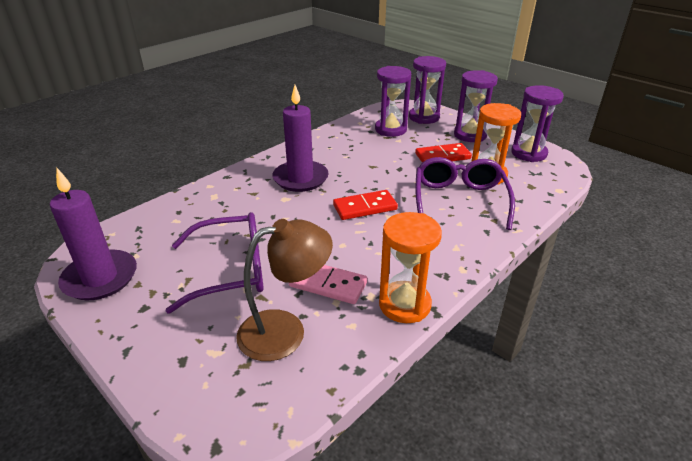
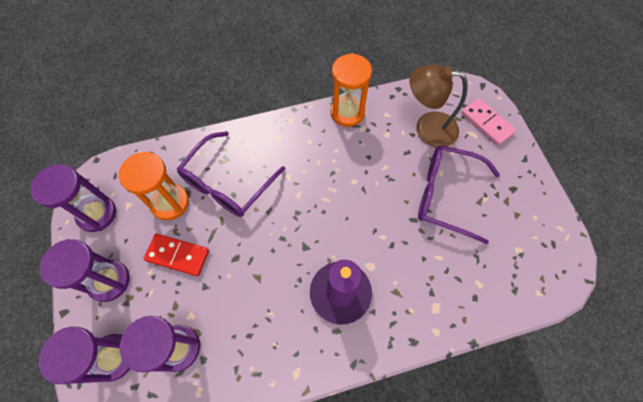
camera: 150 degrees left, 30 degrees up
(100, 278) = (545, 235): purple candle -> none
(328, 284) = (384, 149): pink domino -> pink domino (486, 123)
(365, 207) = (309, 215): red domino -> none

